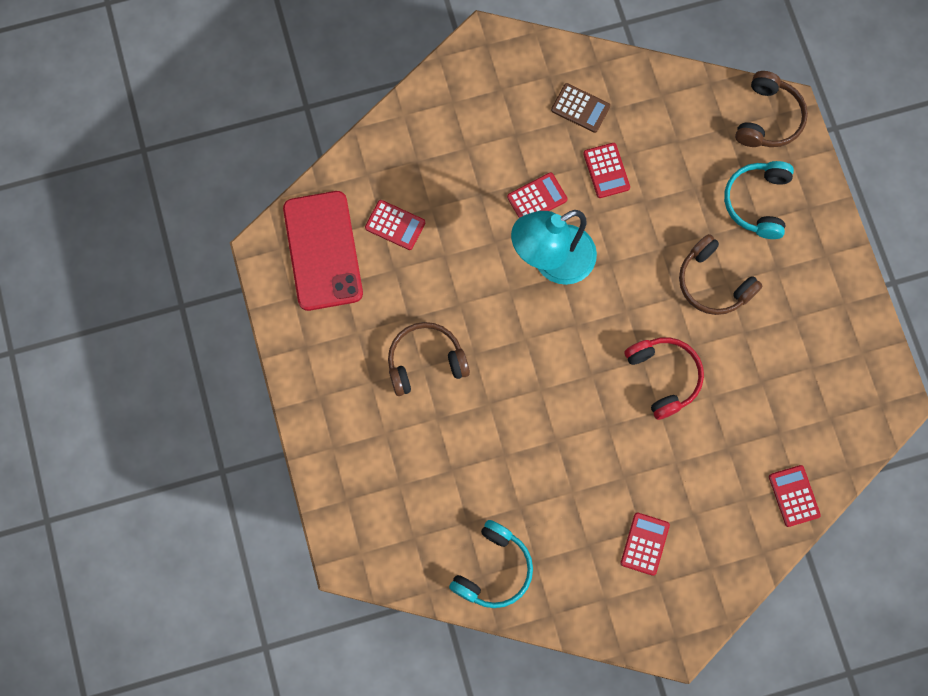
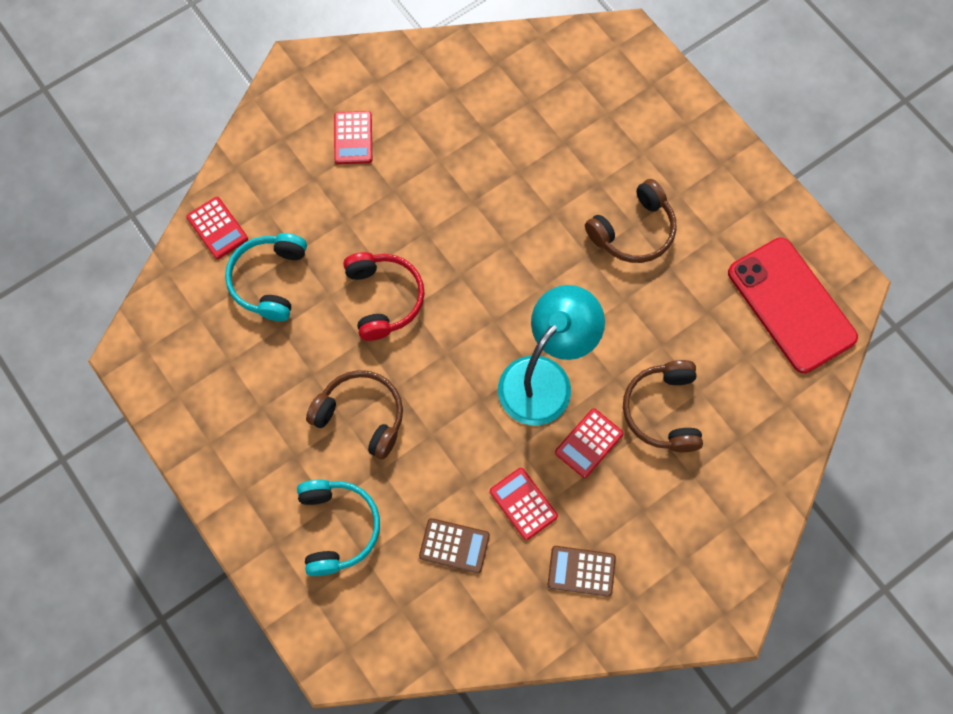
camera: 160 degrees right, 5 degrees down
(395, 225) = (729, 358): red calculator -> none
(493, 569) = (488, 71): turquoise headphones -> turquoise headphones (269, 280)
(664, 377) = (384, 298): red headphones -> red headphones turned 150 degrees counterclockwise
(670, 158) = (454, 546): none -> brown calculator
(768, 118) = (353, 640): brown headphones -> brown headphones (663, 411)

